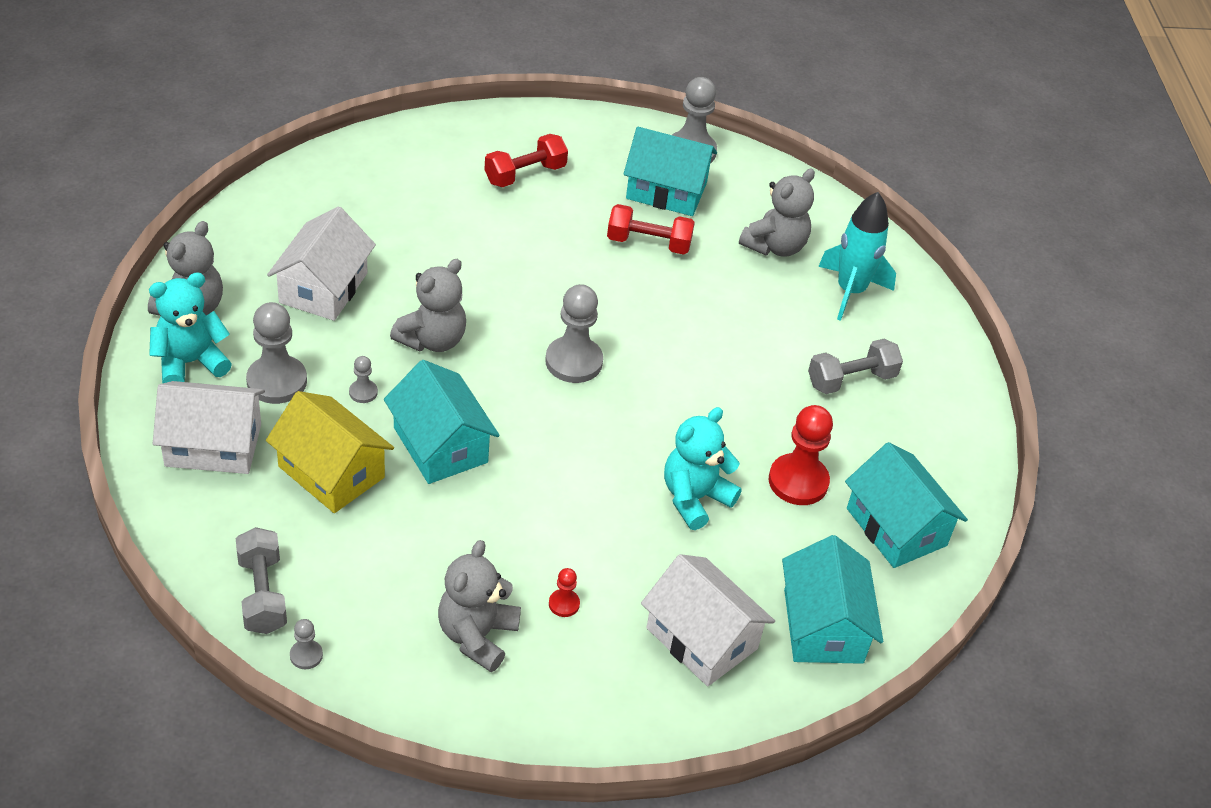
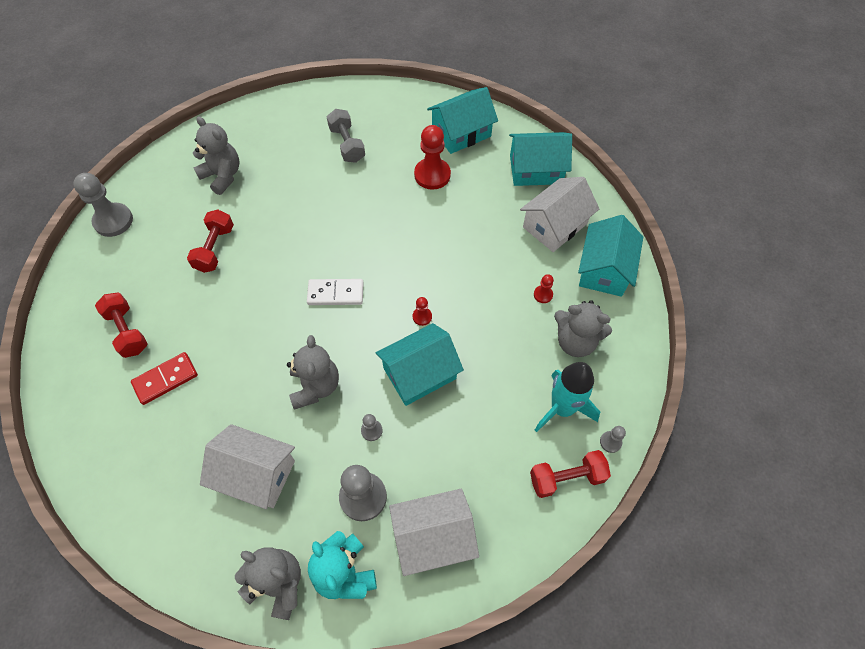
camera: 85 degrees left, 15 degrees up
(213, 445) = (433, 536): white house -> white house turned 75 degrees clockwise
(262, 594) = (566, 478): grey dumbbell -> red dumbbell
(331, 472) = (451, 444): yellow house -> none
(432, 340) = (315, 386): grey teddy bear -> grey teddy bear turned 45 degrees clockwise
(456, 209) = (165, 379): none -> red domino
(531, 453) = (422, 317): none -> red pawn
(574, 362) = (335, 293): grey pawn -> white domino
(666, 191) = (157, 237): turquoise house -> turquoise house (604, 269)
(694, 498) = (451, 226): turquoise teddy bear -> none
(850, 291) = (268, 139): turquoise rocket -> turquoise rocket (562, 408)

